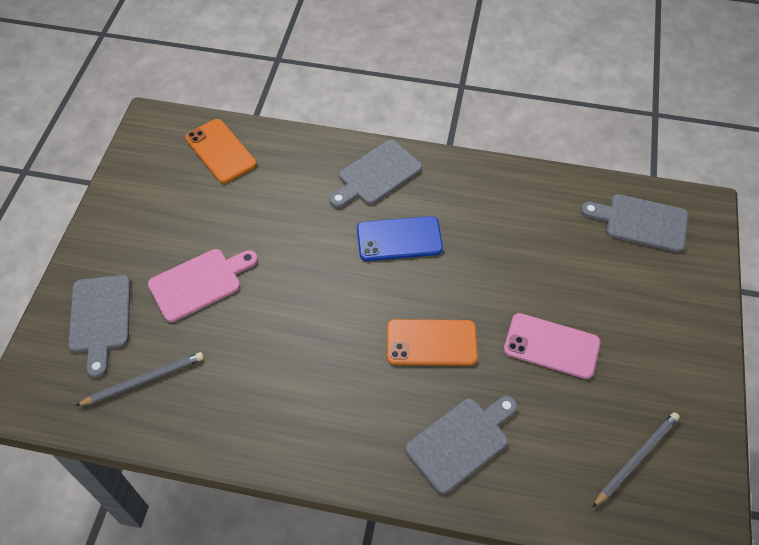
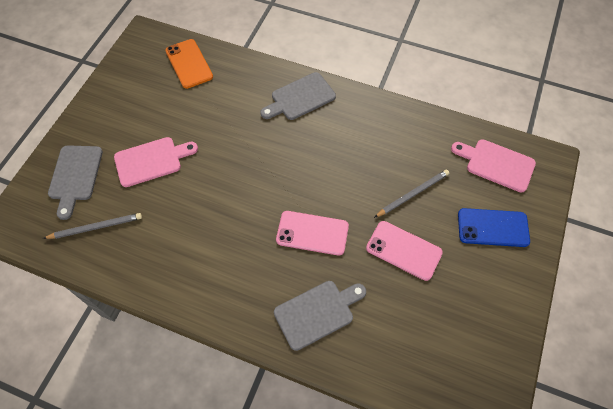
camera: 10 degrees right, 5 degrees up
(399, 239) = (306, 149): blue phone -> blue phone (493, 228)
(431, 343) = (312, 233): orange phone -> pink phone
(636, 458) = (450, 349): grey pencil -> grey pencil (413, 194)
(641, 222) = (496, 164): grey cutting board -> pink cutting board

